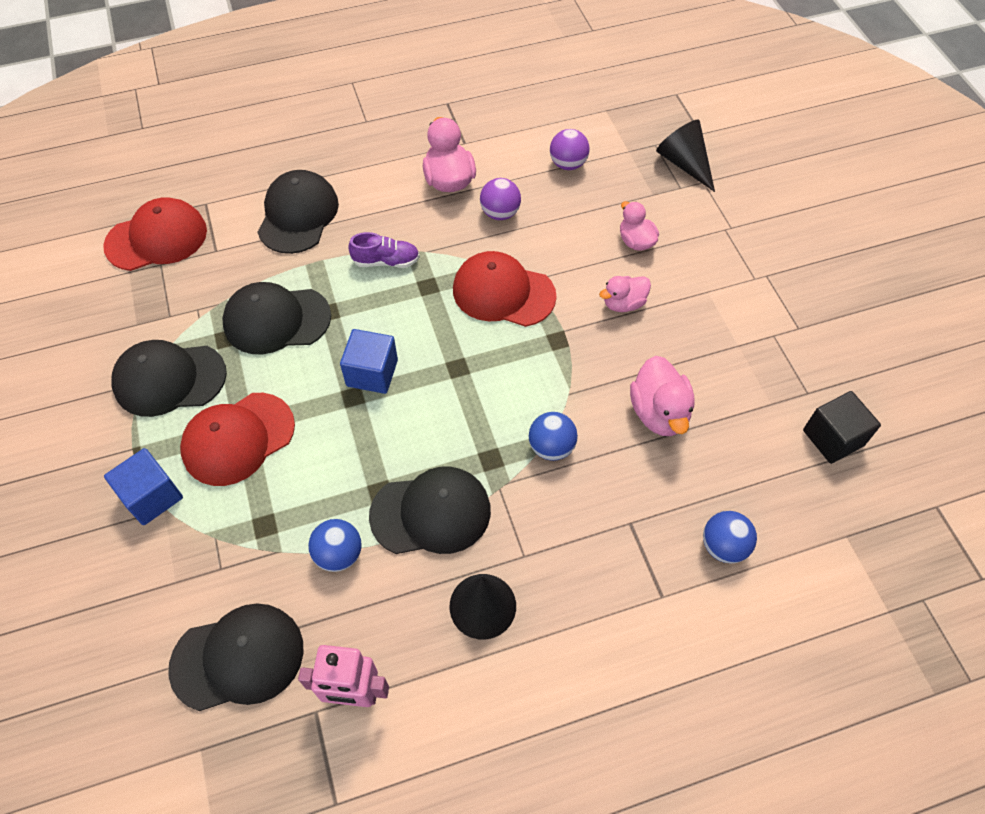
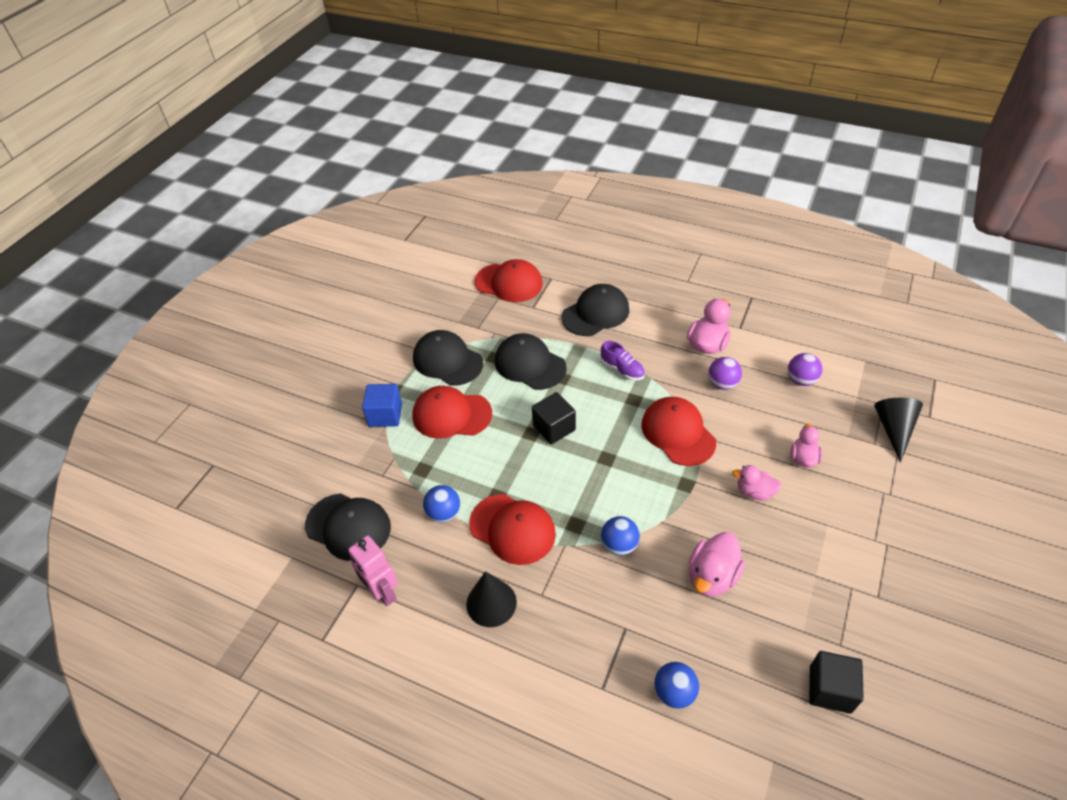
camera: 45 degrees right, 10 degrees down
(372, 373) = (554, 428): blue cube -> black cube
(431, 513) = (512, 529): black cap -> red cap

